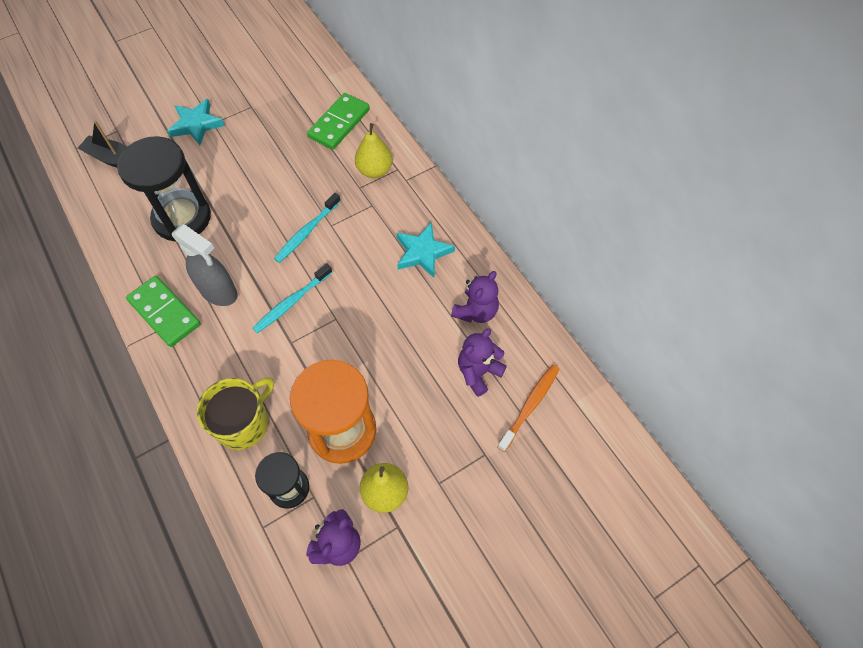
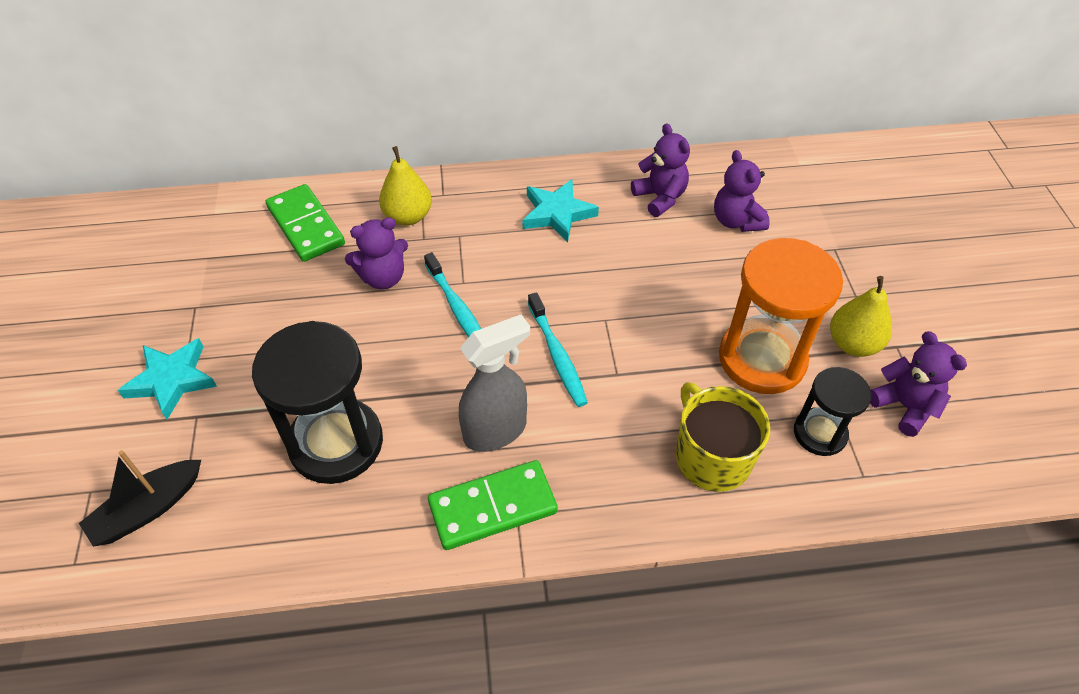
camera: 65 degrees left, 10 degrees down
(315, 182) = (383, 277): none -> purple teddy bear
(530, 406) = (792, 197): orange toothbrush -> none

